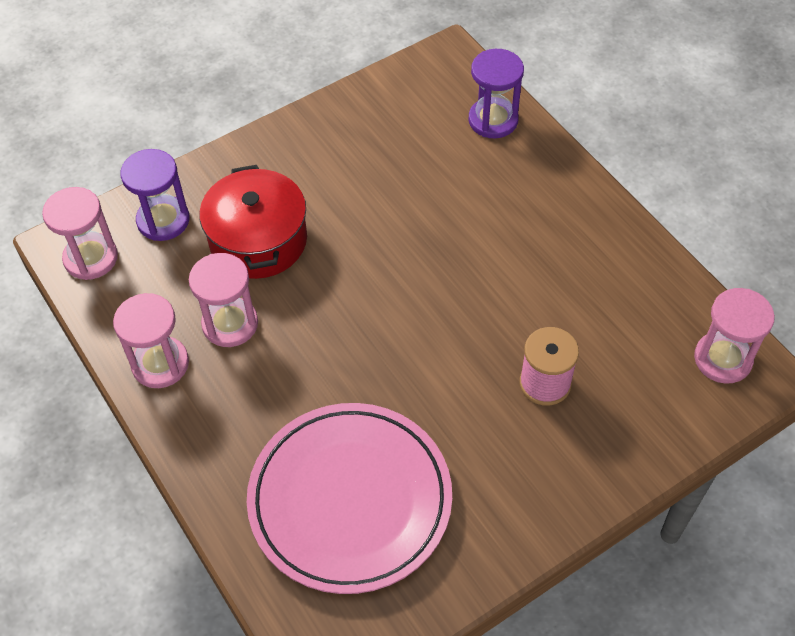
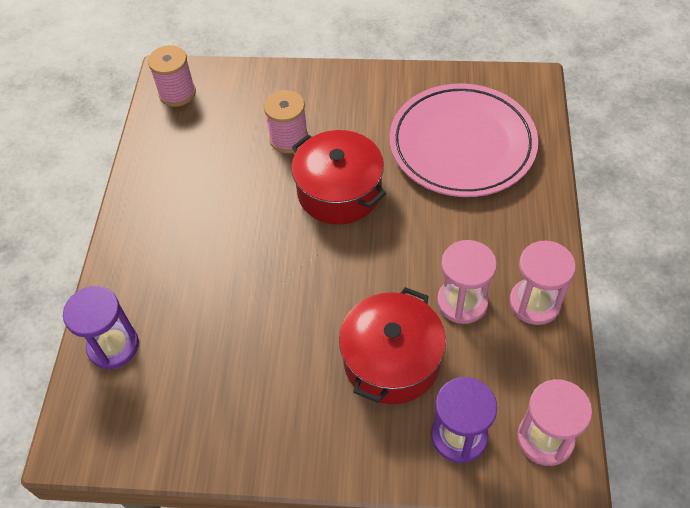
camera: 140 degrees left, 0 degrees up
(435, 358) = (339, 191): none -> red pot
(722, 359) = (177, 93): pink hourglass -> pink spool

